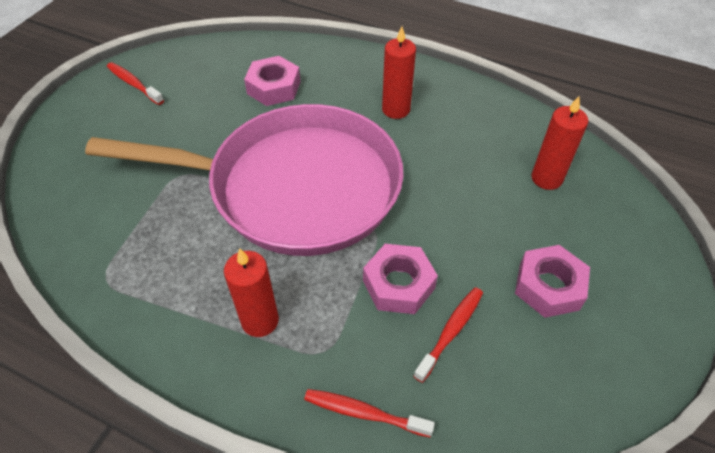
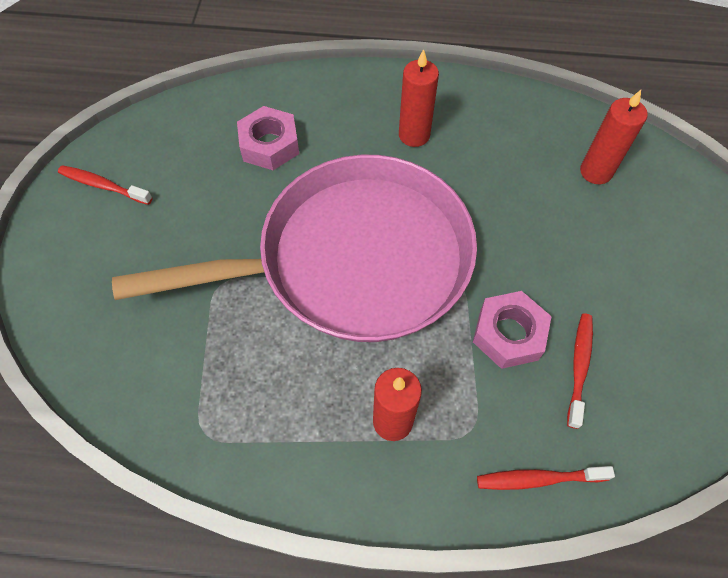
camera: 20 degrees left, 10 degrees up
(548, 286) = (646, 288): pink nut -> none

